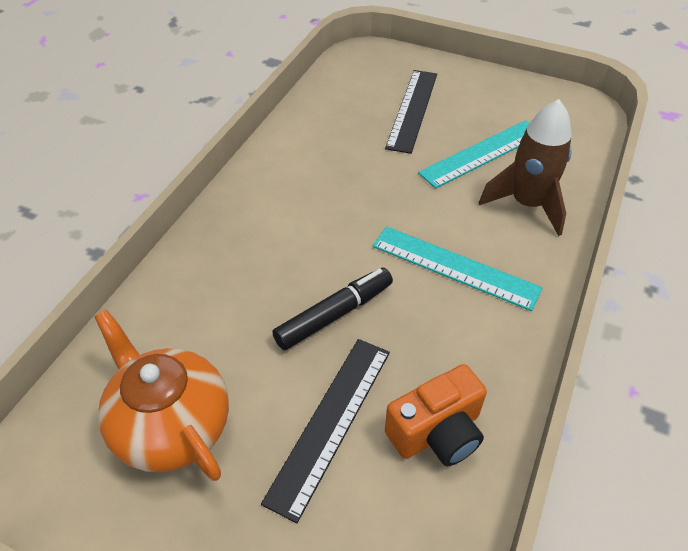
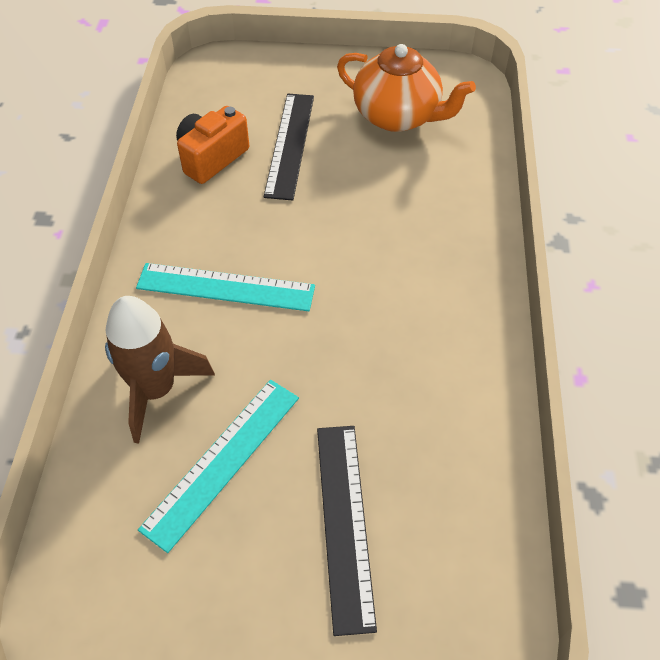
camera: 160 degrees right, 5 degrees up
(334, 314) = (322, 214): black marker -> none

